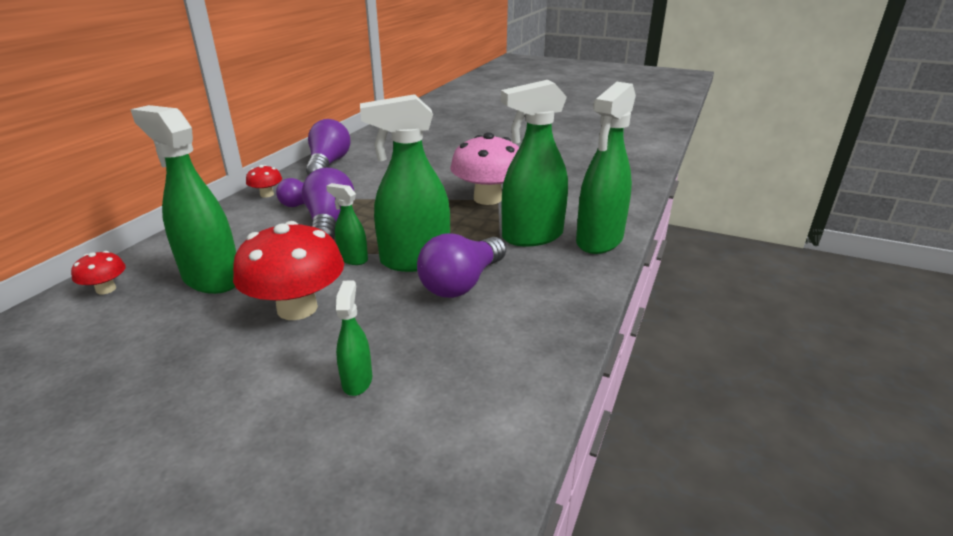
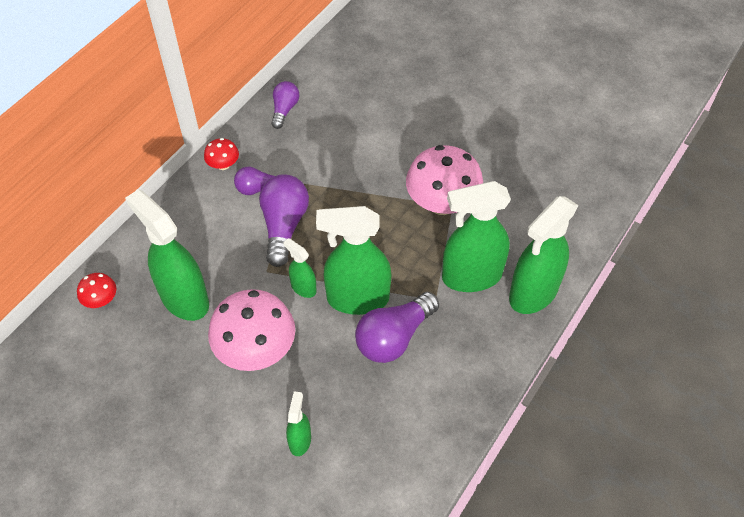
camera: 10 degrees right, 25 degrees up
(297, 308) = (256, 349): red mushroom -> pink mushroom
(328, 164) = (284, 110): purple light bulb -> purple light bulb, size x0.60

